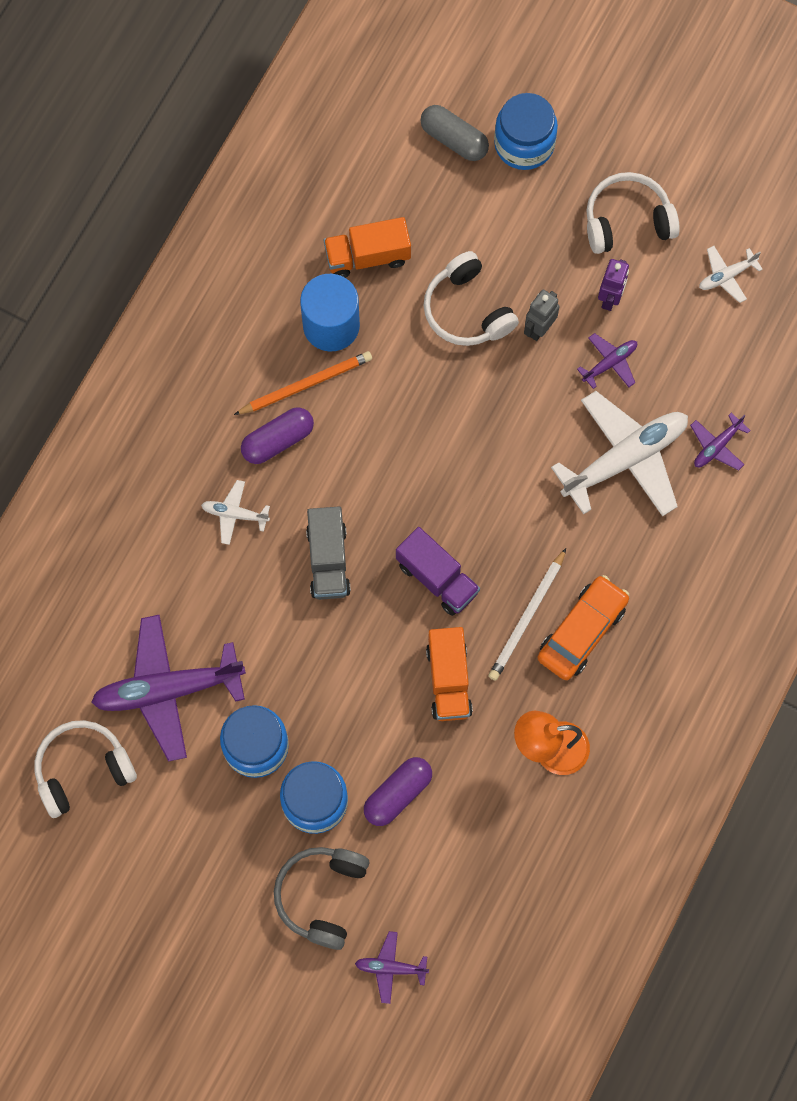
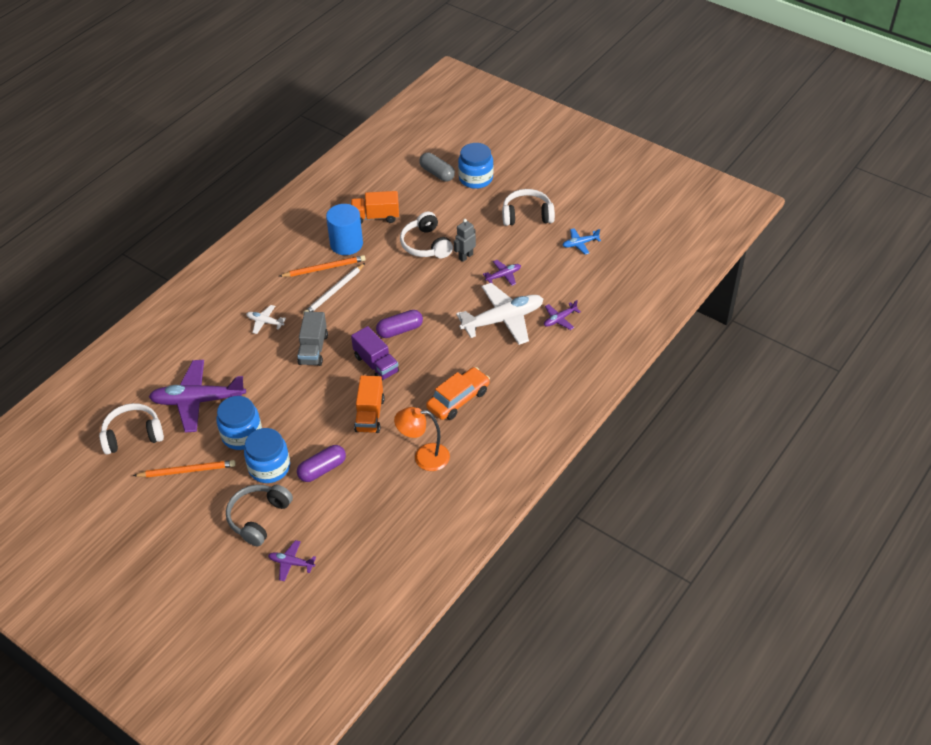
camera: 10 degrees right, 25 degrees down
(188, 825) = (187, 470): none -> orange pencil
(278, 440) = (300, 291): purple capsule -> purple capsule (400, 330)
(527, 617) = (426, 389): white pencil -> white pencil (334, 291)
(610, 298) = (510, 247): purple robot -> none
(726, 276) = (580, 244): white plane -> blue plane

